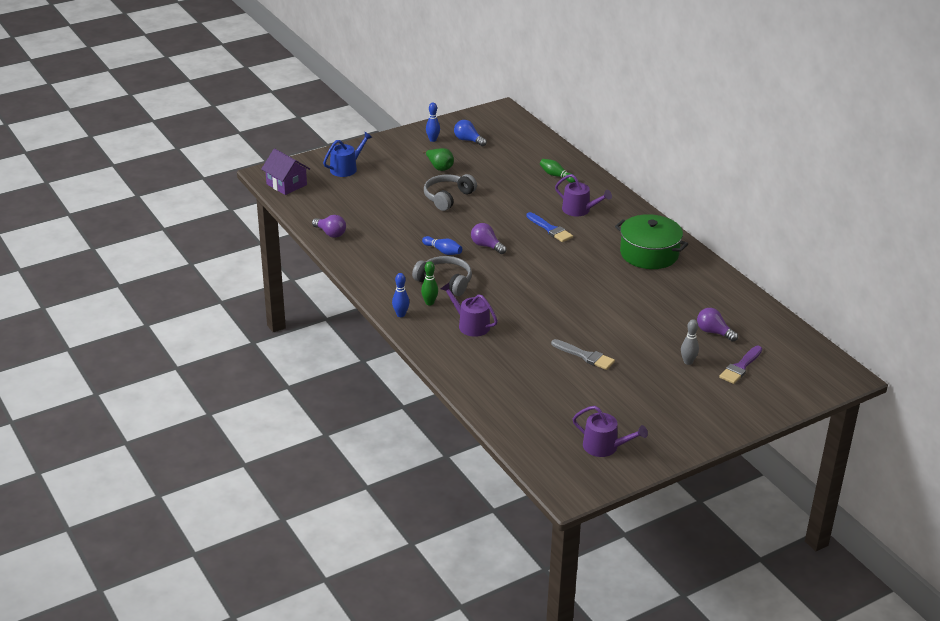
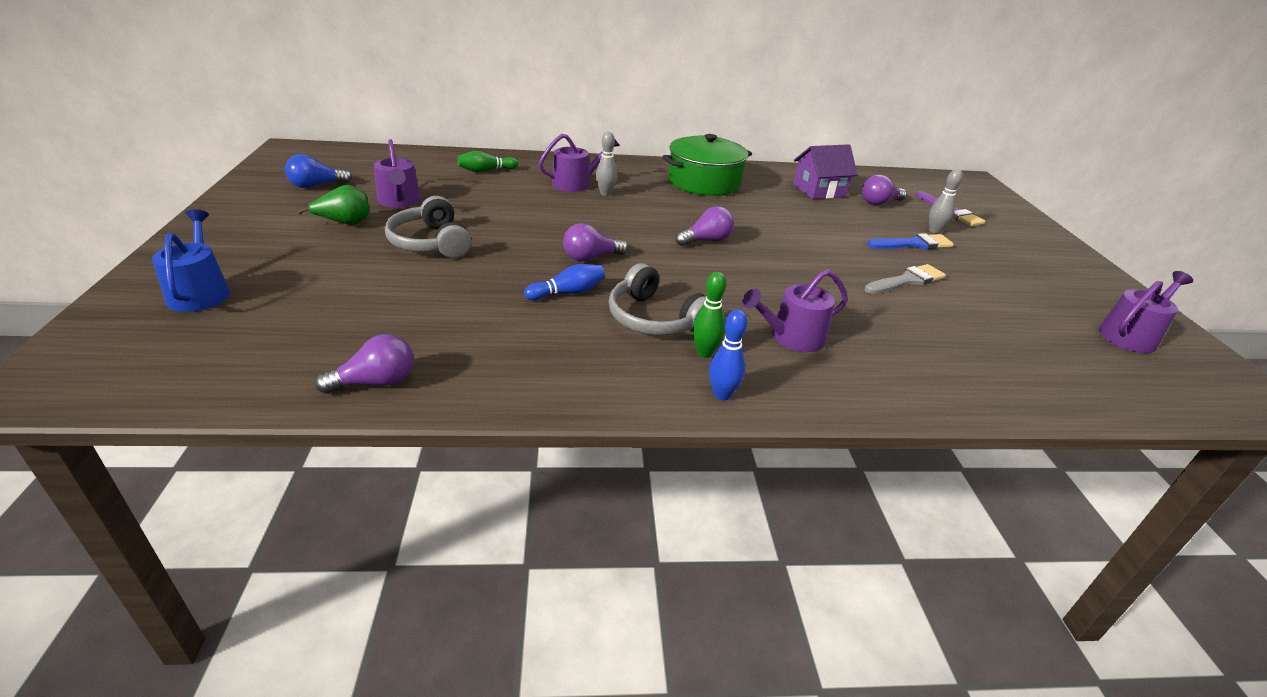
camera: 65 degrees left, 0 degrees up
(286, 184) = (120, 375): purple house -> purple house (819, 190)
(432, 140) = (267, 204): blue bowling pin -> none
(445, 282) = (654, 319): grey headphones -> grey headphones turned 105 degrees counterclockwise
(481, 169) = (399, 201): none -> purple watering can
(550, 229) = (597, 209): blue brush -> blue brush (913, 244)
(554, 276) = (706, 241): none -> purple light bulb
(578, 224) = (605, 193): none -> grey bowling pin

